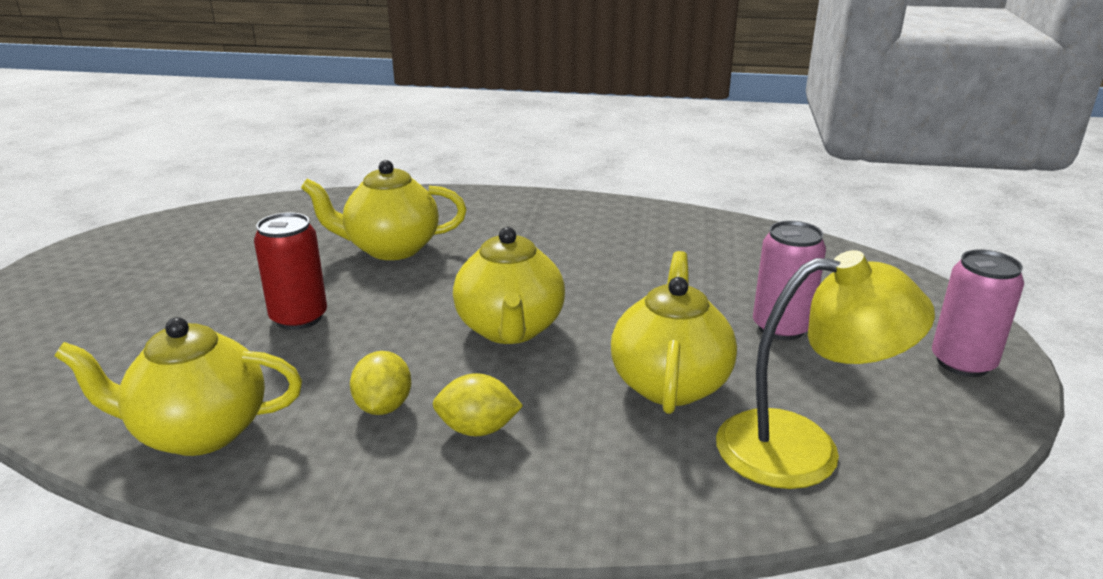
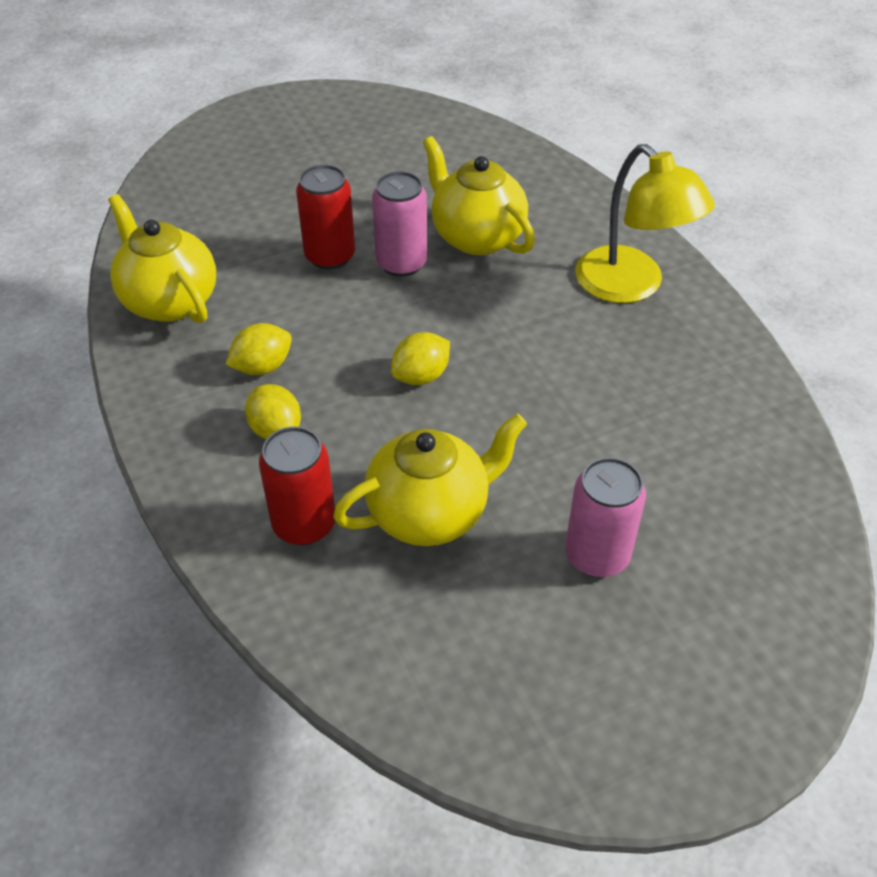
camera: 55 degrees right, 20 degrees up
(510, 329) = (421, 376): yellow teapot -> yellow lemon
(616, 457) = (304, 524): none -> red can
(803, 449) = (406, 641): yellow lamp -> yellow lamp (631, 286)
(962, 363) = (666, 728): pink can -> pink can (401, 263)

